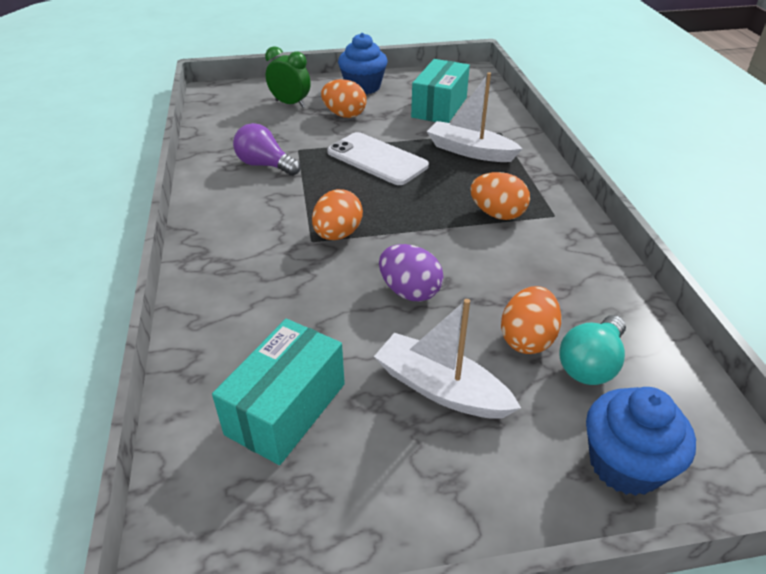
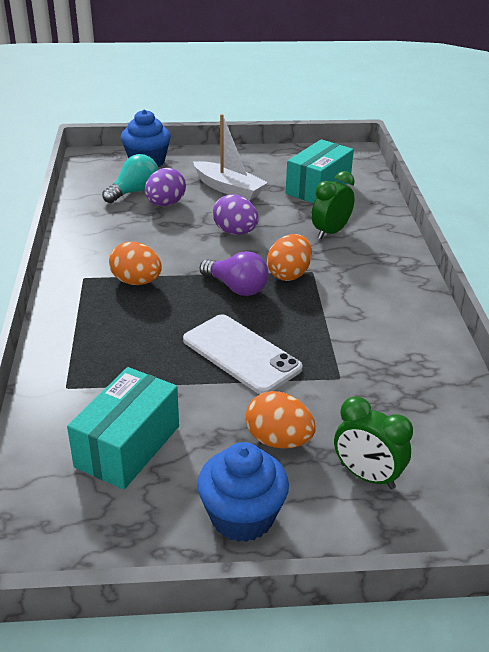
camera: 175 degrees left, 5 degrees down
(265, 165) = (375, 355): purple light bulb -> purple light bulb (236, 288)
(281, 302) = (330, 232): none -> green clock
(470, 151) = (124, 357): white boat -> none
(527, 339) = (165, 204): orange egg -> purple egg

